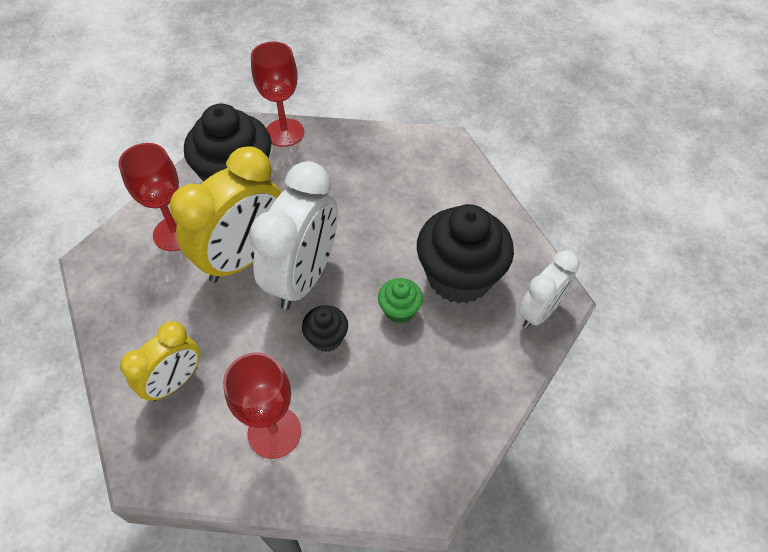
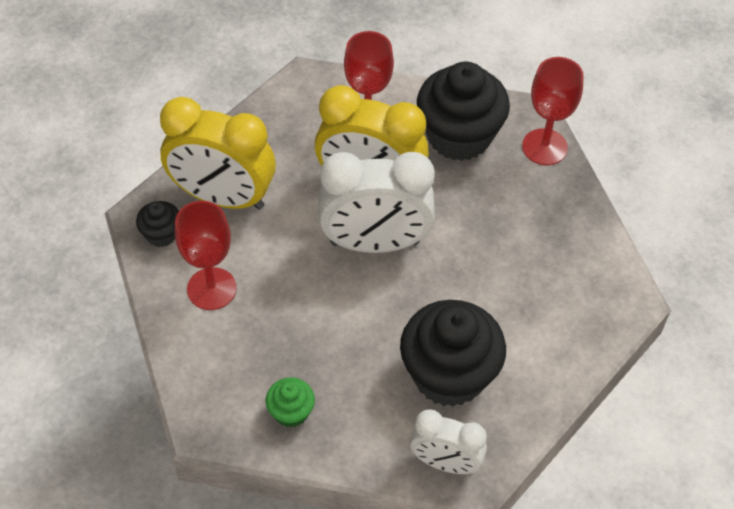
camera: 65 degrees right, 0 degrees up
(175, 382) = (223, 197): yellow clock -> yellow clock, size x1.69
(326, 338) = (320, 288): black cupcake -> black cupcake (161, 234)
(399, 310) = (380, 336): green cupcake -> green cupcake (291, 412)

